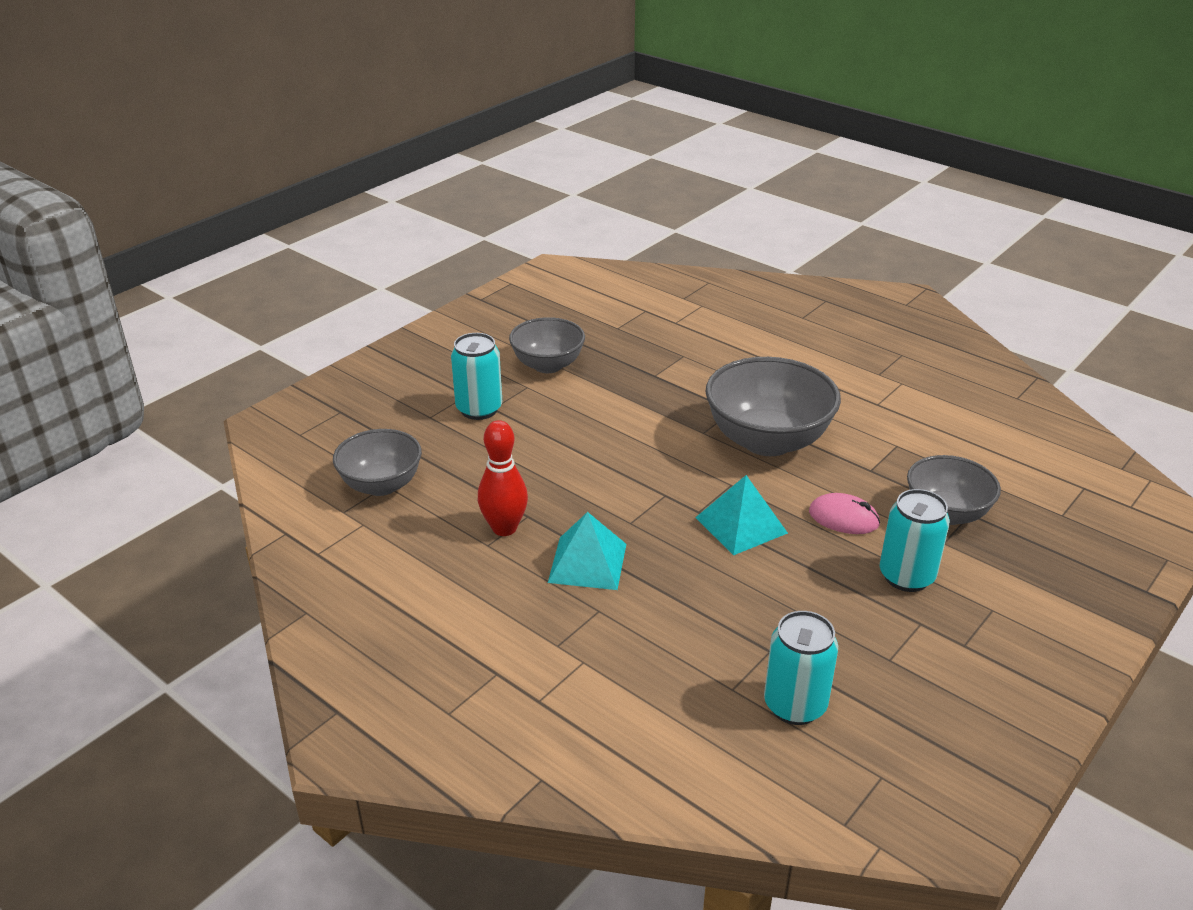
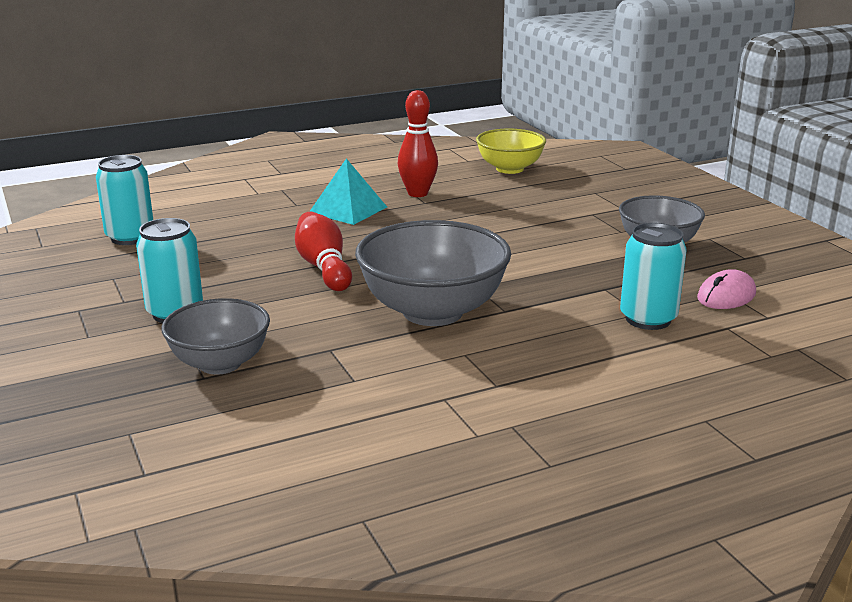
camera: 115 degrees right, 10 degrees down
(381, 485) = (510, 169): grey bowl -> yellow bowl
(479, 409) = (593, 208): turquoise can -> turquoise can (648, 319)
(741, 525) = (324, 267): turquoise pyramid -> red bowling pin
(843, 518) = (278, 311): pink mouse -> pink mouse (726, 296)

